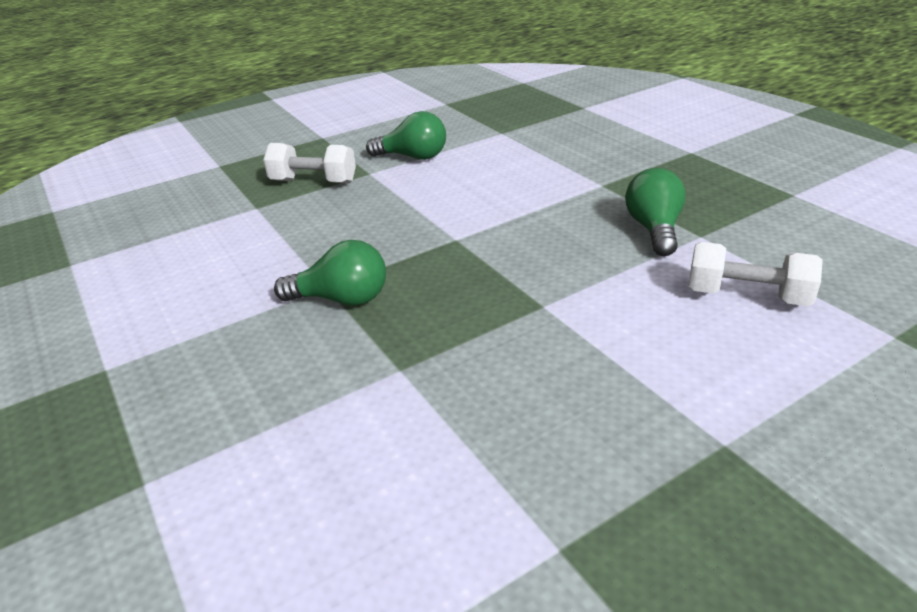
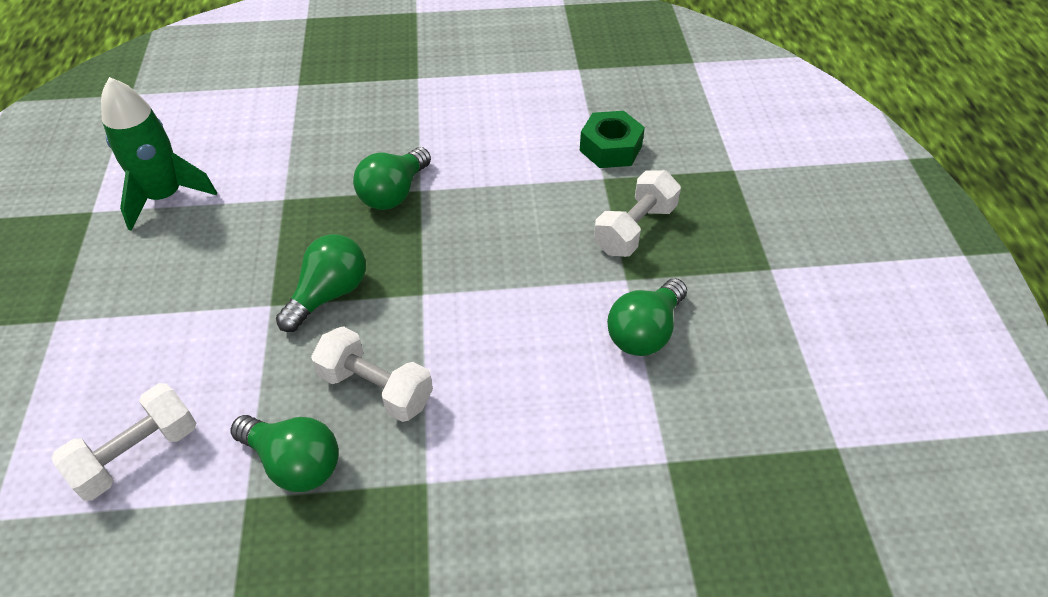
camera: 115 degrees right, 15 degrees up
(211, 214) = (610, 148): none -> green nut
(471, 480) = (165, 196): none -> green rocket
(500, 280) = (329, 294): none -> green light bulb
(561, 224) = (376, 388): none -> white dumbbell

